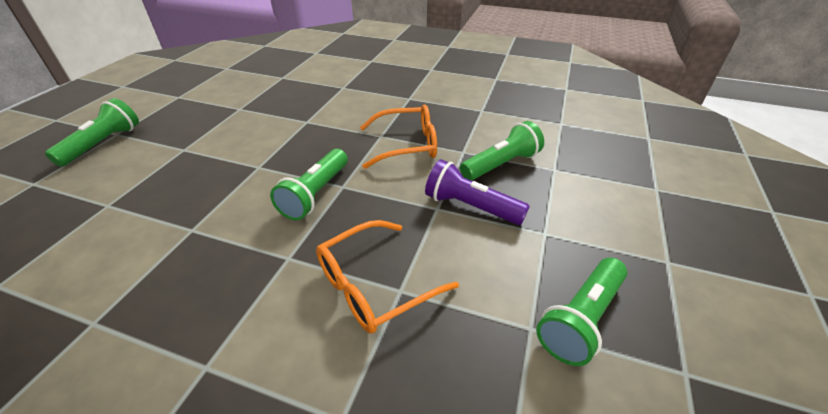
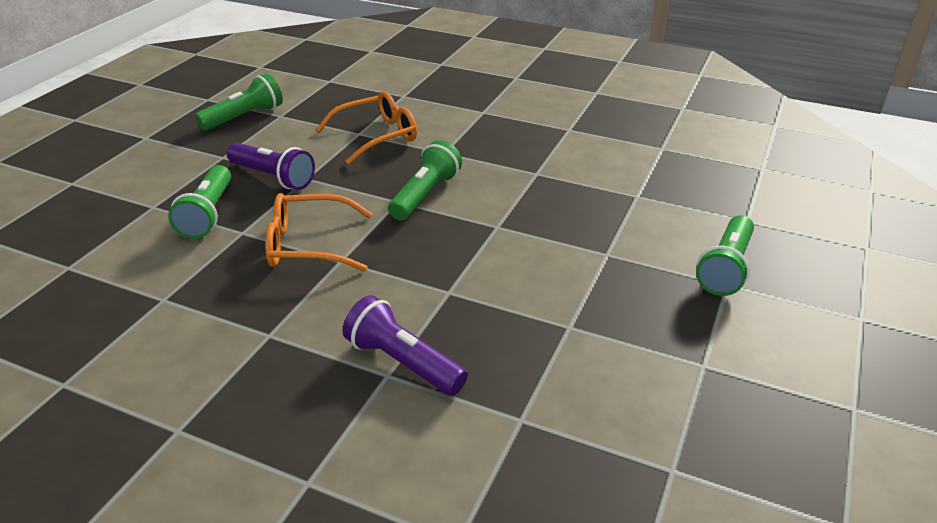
camera: 175 degrees left, 5 degrees down
(335, 91) = (402, 362): none -> purple flashlight
(501, 164) = (208, 214): green flashlight -> green flashlight turned 60 degrees counterclockwise

